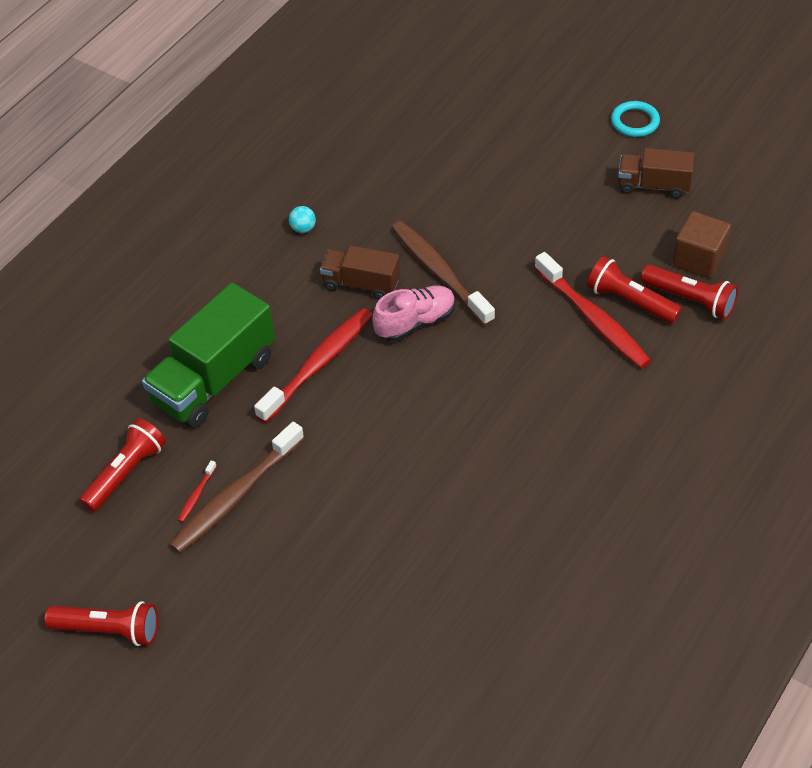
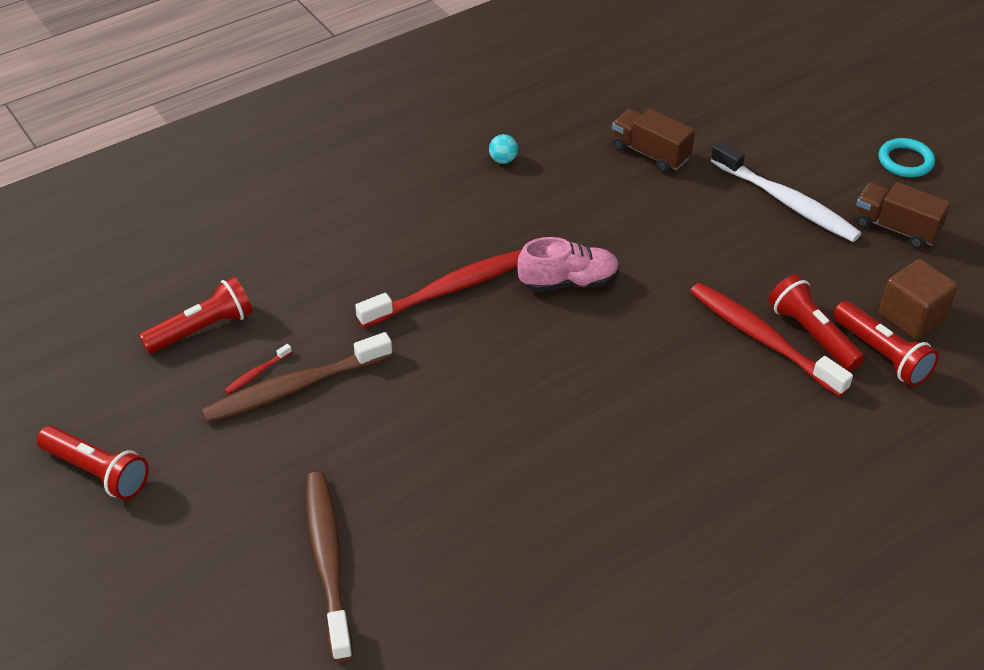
camera: 20 degrees right, 5 degrees down
(214, 380) = (337, 271): green truck -> none
(361, 284) = (533, 228): brown truck -> brown truck (650, 153)
(439, 273) = (619, 243): brown toothbrush -> brown toothbrush (328, 561)
(557, 190) = (786, 202): none -> white toothbrush
(593, 319) = (762, 339): red toothbrush -> red toothbrush turned 150 degrees clockwise

